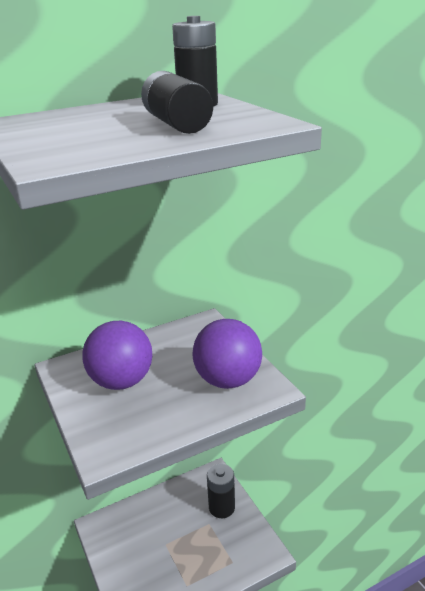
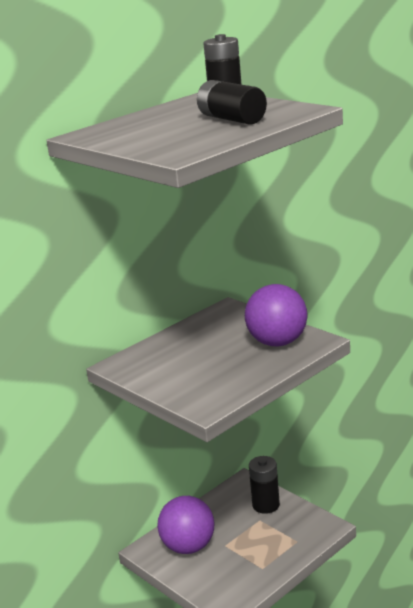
camera: 15 degrees left, 5 degrees down
(121, 381) = (182, 362): purple ball -> purple ball (188, 546)

